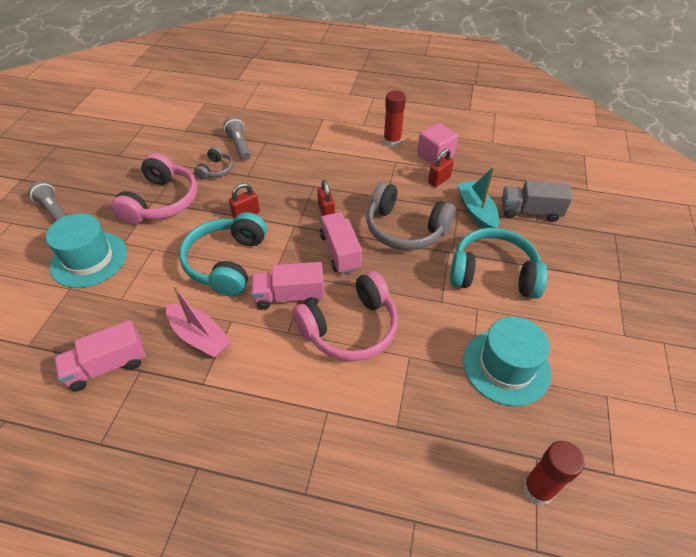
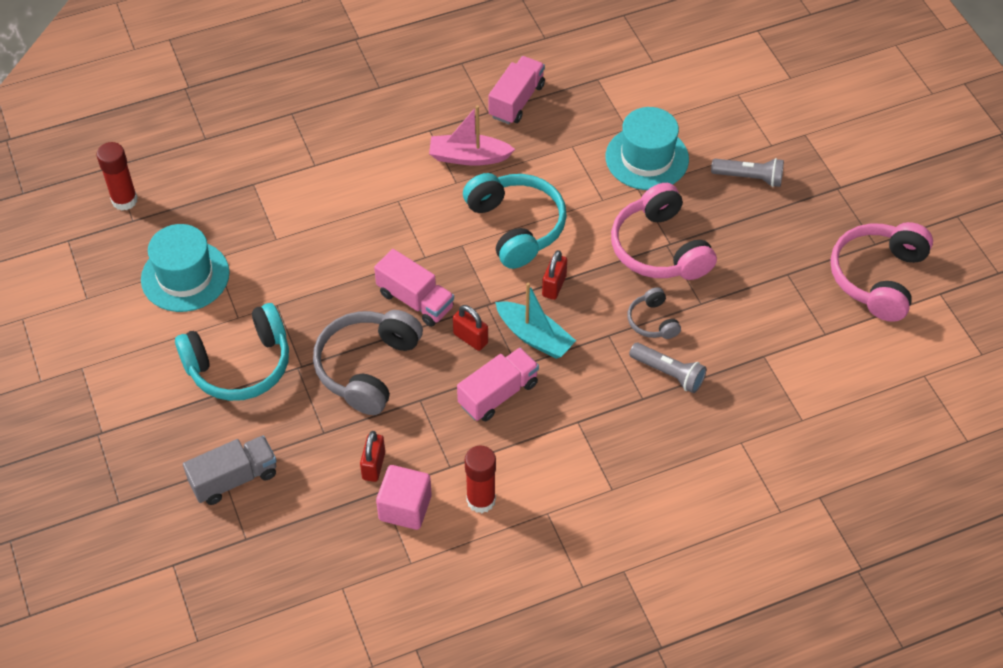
camera: 145 degrees right, 5 degrees up
(289, 296) = (425, 230): pink truck -> pink truck (498, 394)
(350, 328) = (345, 233): pink headphones -> pink headphones (878, 277)
(405, 229) = (367, 367): grey headphones -> grey headphones turned 60 degrees counterclockwise
(476, 211) = (299, 441): turquoise boat -> turquoise boat (534, 337)

